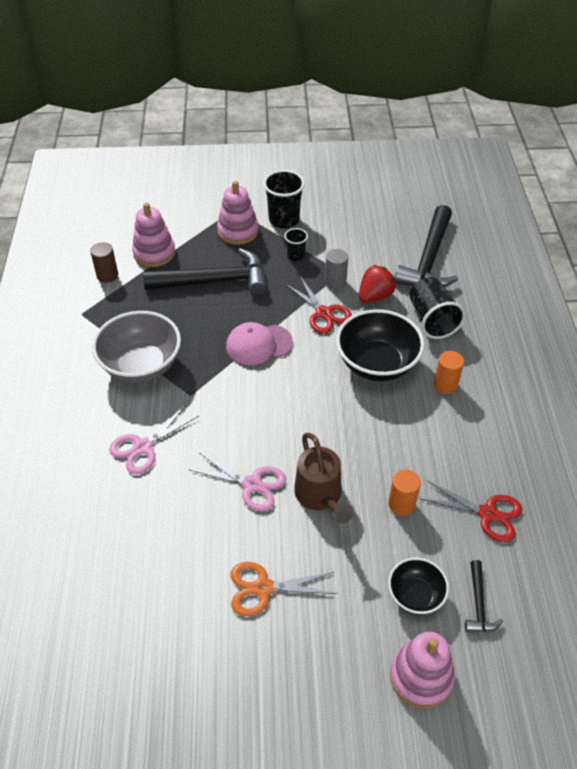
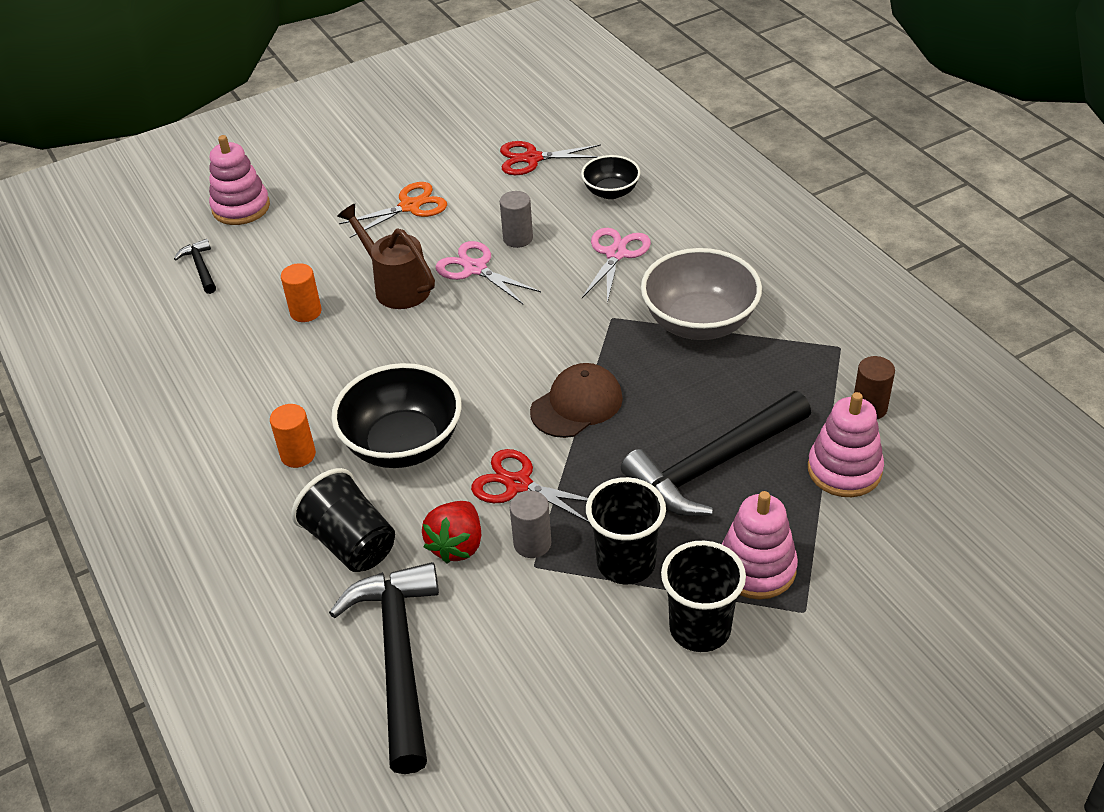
camera: 155 degrees right, 5 degrees down
(200, 500) = (518, 238): none -> grey cylinder
(252, 484) = (475, 269): pink scissors -> pink scissors turned 45 degrees clockwise
(258, 344) = (577, 404): pink cap -> brown cap
(296, 256) = (626, 563): black cup -> black cup, size x1.80
(415, 595) = (264, 252): black bowl -> black bowl (611, 192)
(487, 514) = (207, 338): red scissors -> red scissors (532, 158)

